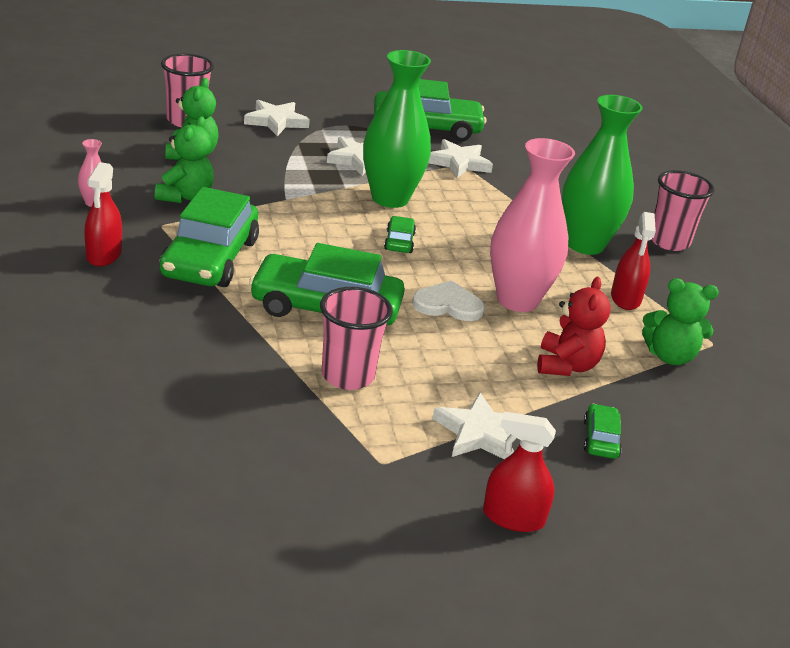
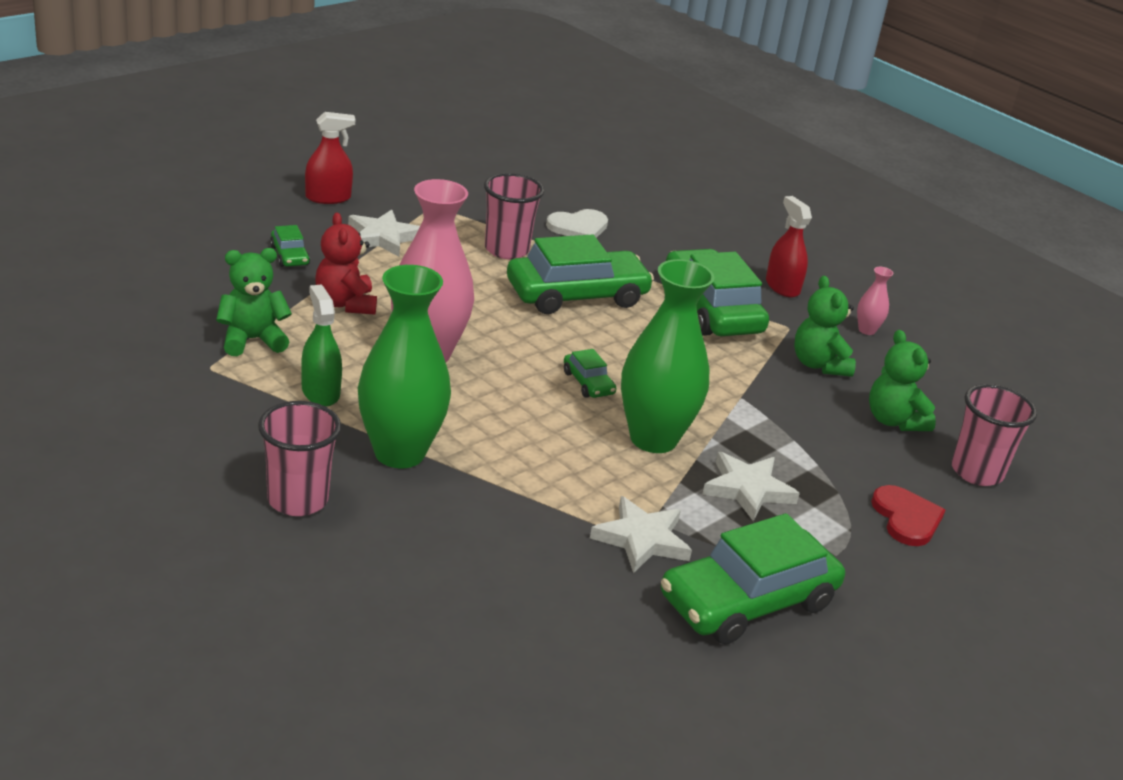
camera: 150 degrees right, 0 degrees up
(276, 121) = (906, 518): white star -> red heart
(448, 305) = (485, 329): white heart -> white heart (578, 227)
(625, 298) = (320, 392): red spray bottle -> green spray bottle

